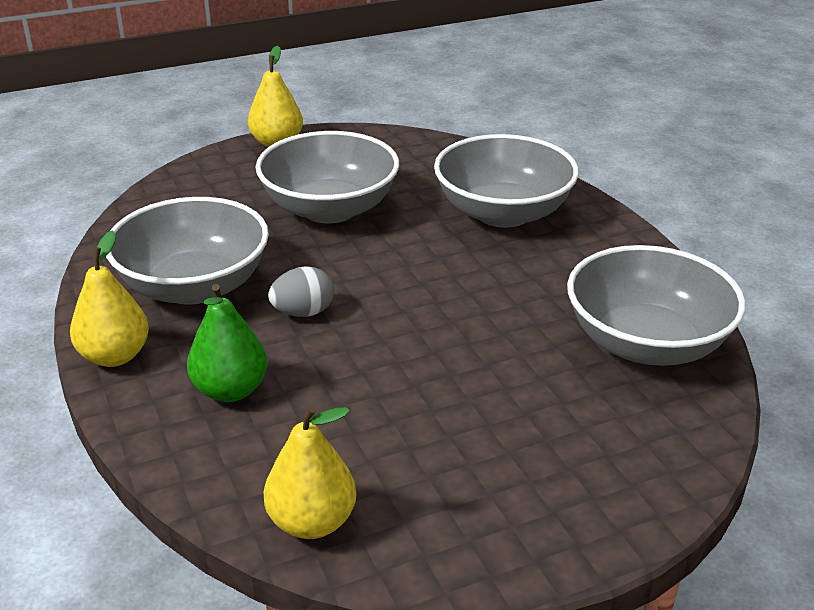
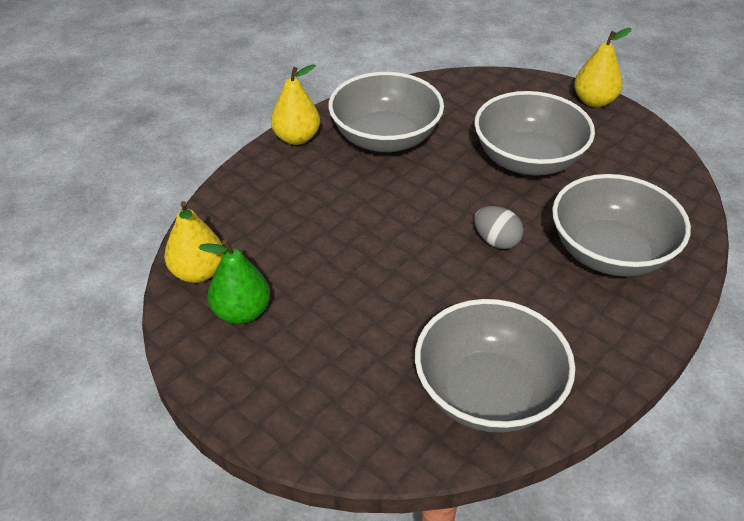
camera: 65 degrees right, 10 degrees up
(230, 390) = (293, 195): green pear -> green pear (242, 312)
(303, 312) = (392, 195): grey egg -> grey egg (496, 241)

